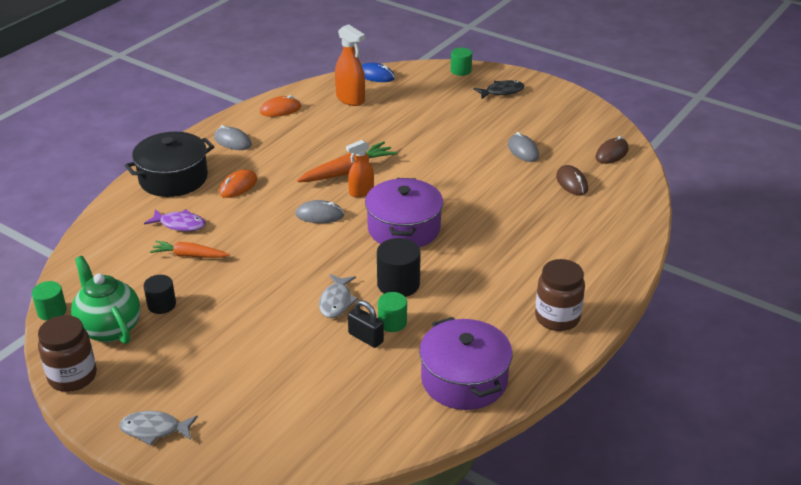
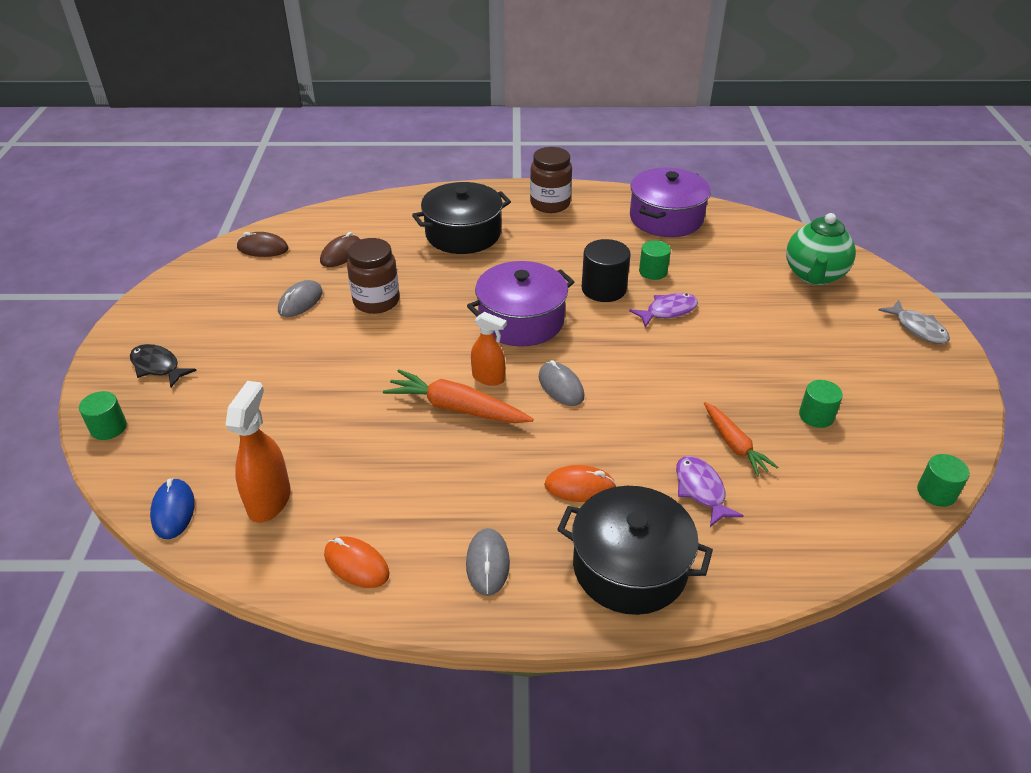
camera: 125 degrees left, 5 degrees up
(72, 376) = (959, 411): brown jar -> brown jar (376, 301)
(109, 328) = (888, 430): green teapot -> green teapot (814, 275)
(161, 305) = (816, 416): black cylinder -> green cylinder
(336, 301) = (668, 311): grey fish -> purple fish
(366, 338) = (686, 276): black padlock -> none
(549, 248) = (463, 234): none -> black pot

